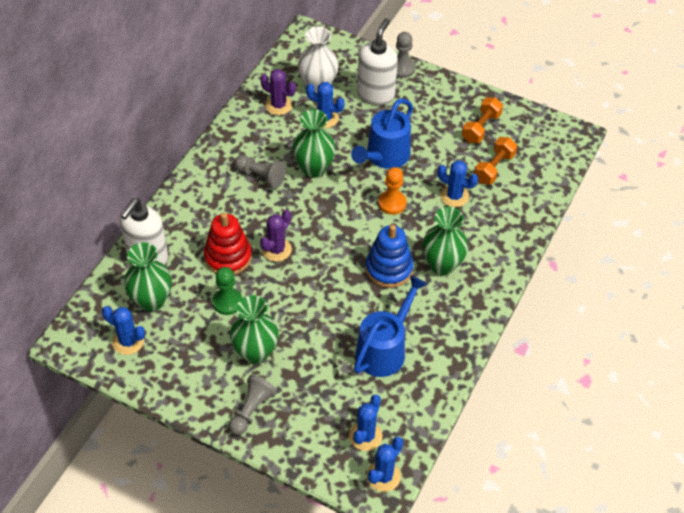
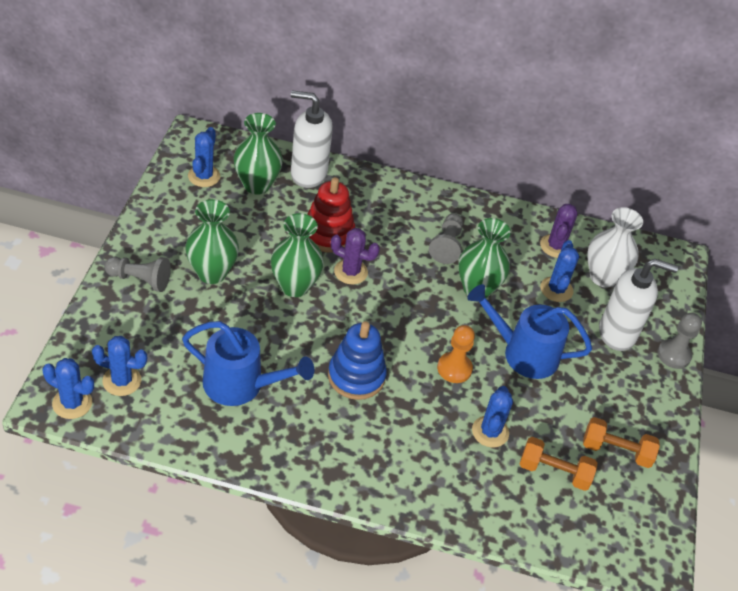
camera: 70 degrees right, 5 degrees down
(227, 302) = (270, 242): green pawn -> none
(442, 265) = (378, 429): green vase -> green vase (294, 286)

